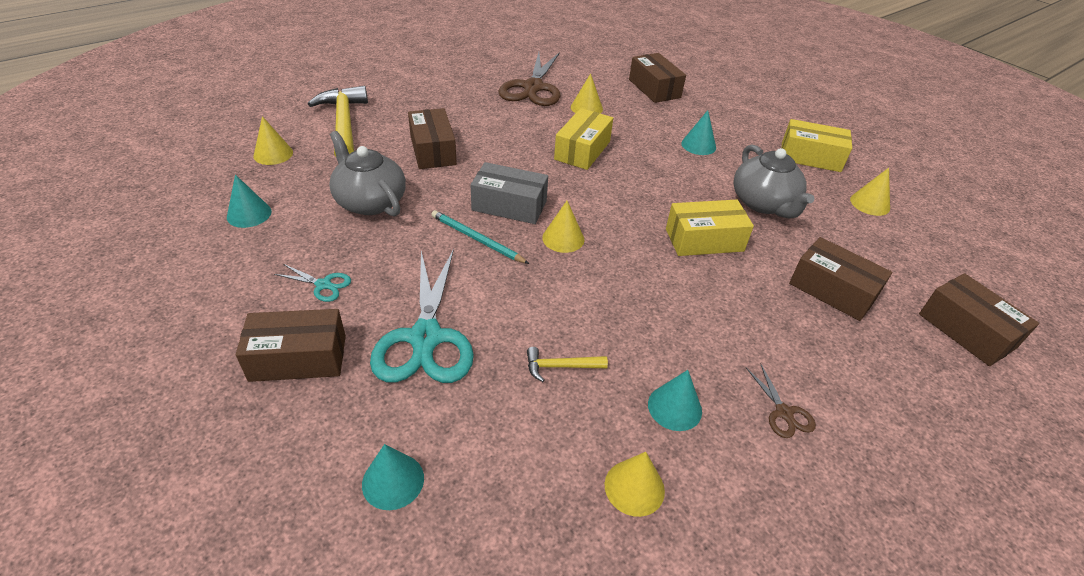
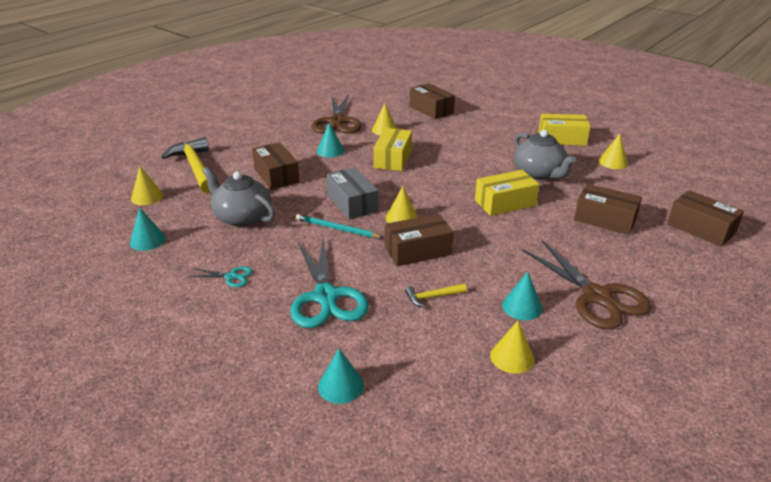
camera: 10 degrees left, 10 degrees down
(298, 358) = (234, 326): brown box -> brown box (418, 251)
(509, 205) = (352, 203): grey box -> grey box turned 60 degrees clockwise
(698, 145) = (478, 143): turquoise cone -> turquoise cone (330, 151)
(783, 412) = (596, 296): brown scissors -> brown scissors, size x2.27

